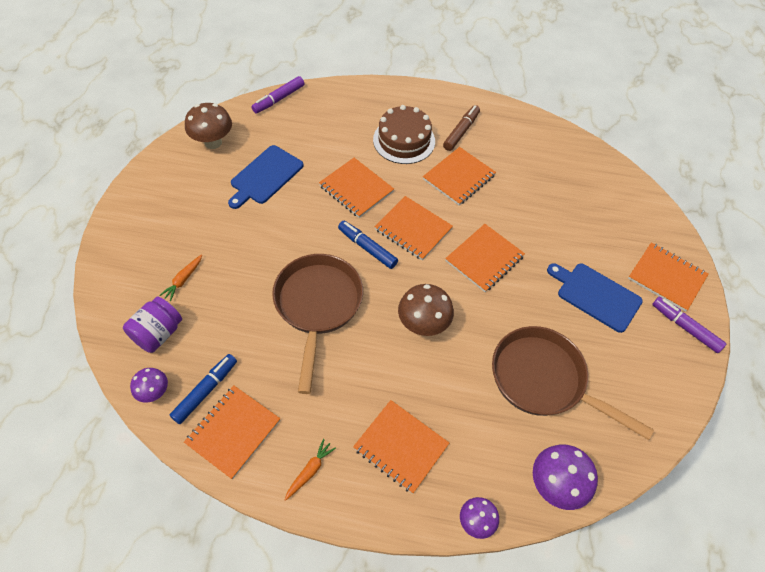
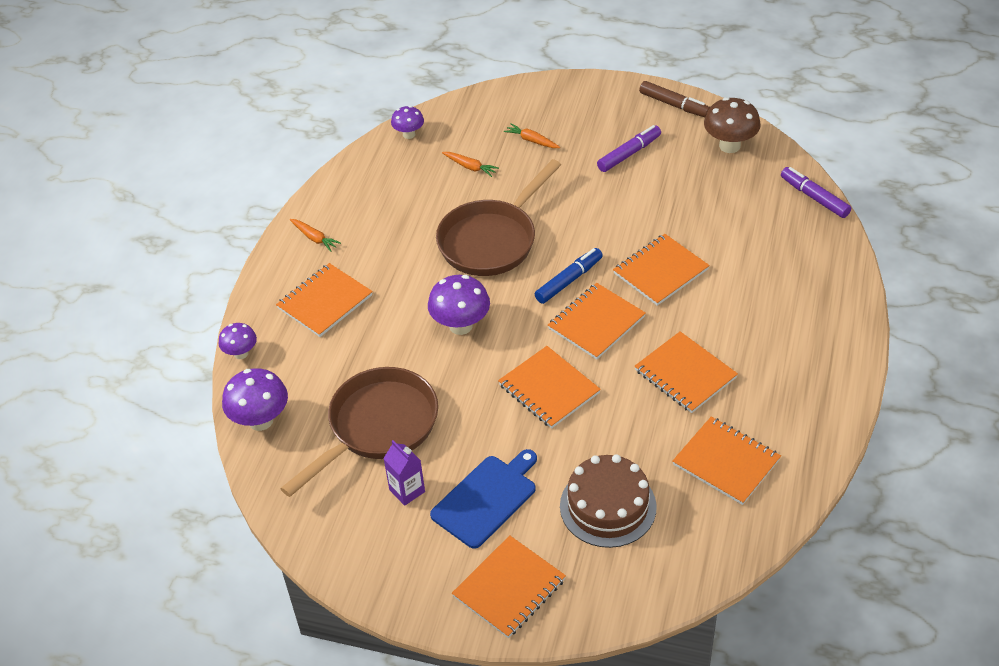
camera: 100 degrees right, 10 degrees down
(158, 333) = (470, 130): purple jar -> none
(205, 391) = (405, 166): blue marker -> none
(215, 330) = (470, 167): none -> orange carrot
(233, 432) = (361, 187): orange notebook -> orange notebook (726, 462)
(265, 176) = (677, 192): blue cutting board -> none
(317, 306) = (492, 240): brown pan -> brown pan turned 120 degrees clockwise
(404, 140) = (750, 320): brown cake -> brown cake (608, 506)
(423, 324) = (461, 326): brown mushroom -> purple mushroom
(461, 131) = (774, 383): brown marker -> brown marker (674, 105)
(602, 351) = (407, 491): none -> purple carton
(685, 327) = (429, 590): purple marker -> purple marker (629, 154)

